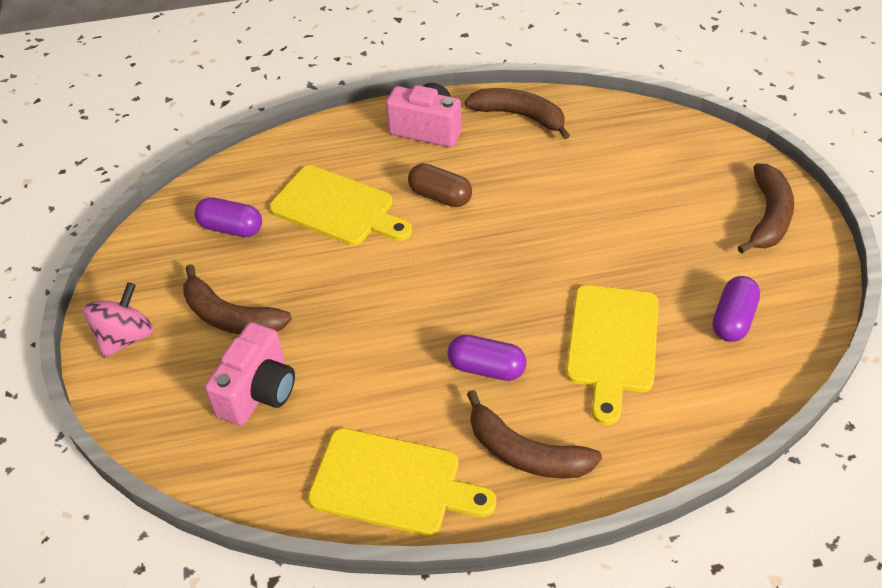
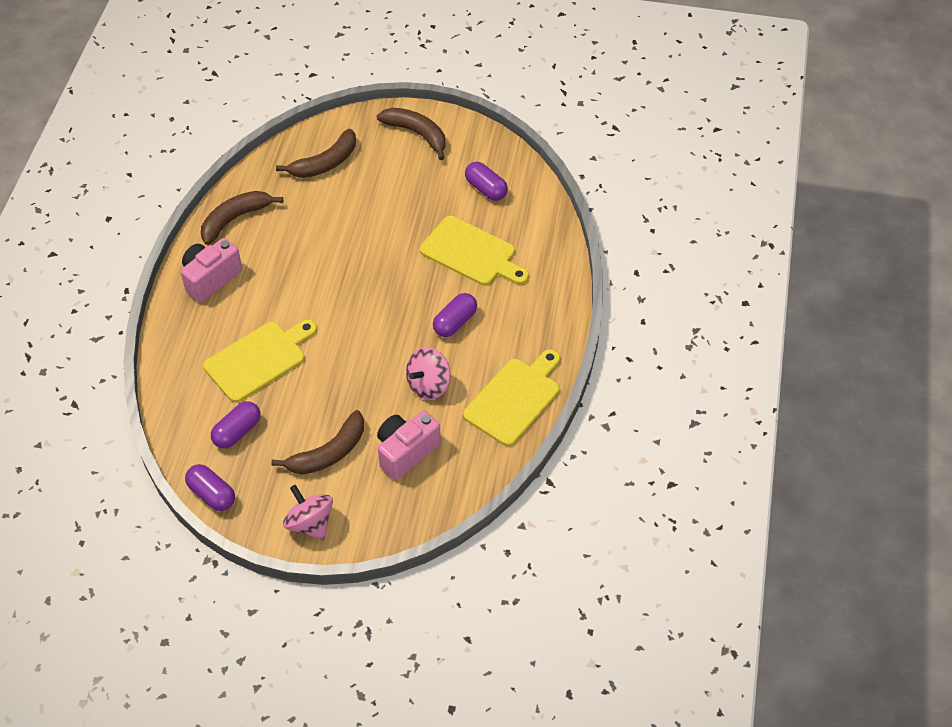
camera: 70 degrees left, 5 degrees up
(142, 239) = (212, 494): none -> purple capsule
(258, 392) = (406, 452): pink camera -> pink camera turned 90 degrees counterclockwise
(372, 377) = (428, 385): none -> pink spinning top
(440, 196) = (287, 295): brown capsule -> none
(525, 452) = (526, 326): brown banana -> brown banana (325, 163)

